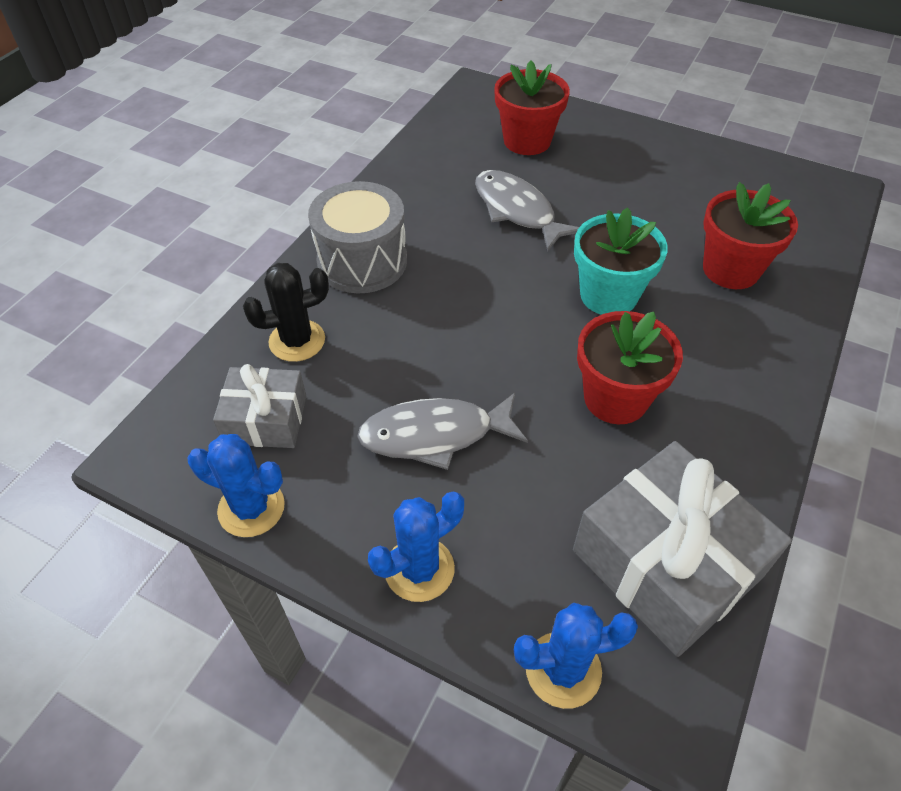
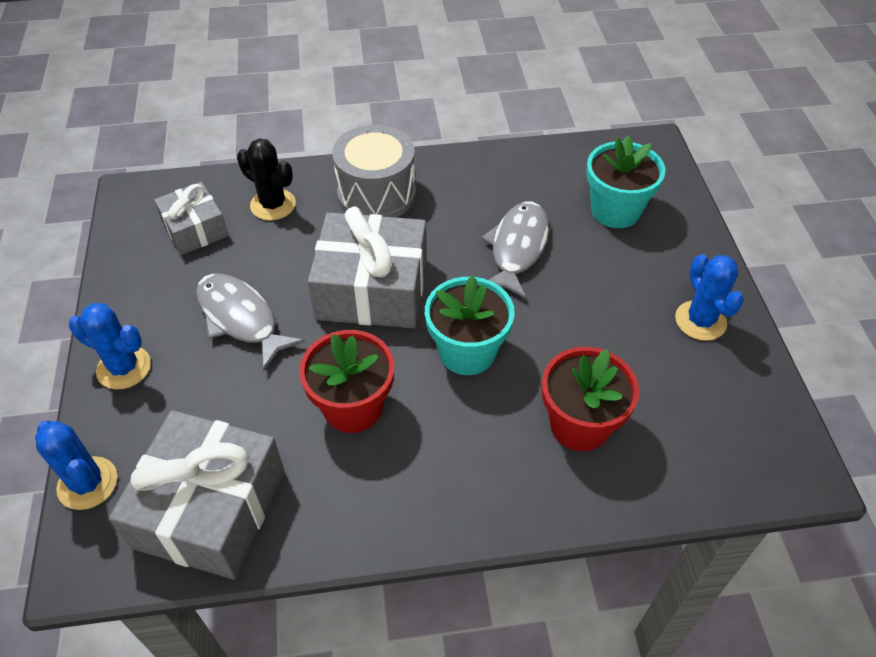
camera: 55 degrees right, 0 degrees up
(251, 508) = (122, 262): blue cactus -> blue cactus (700, 321)
(482, 320) = (372, 289): none -> grey gift
(527, 141) = (615, 211): red flower pot -> turquoise flower pot

